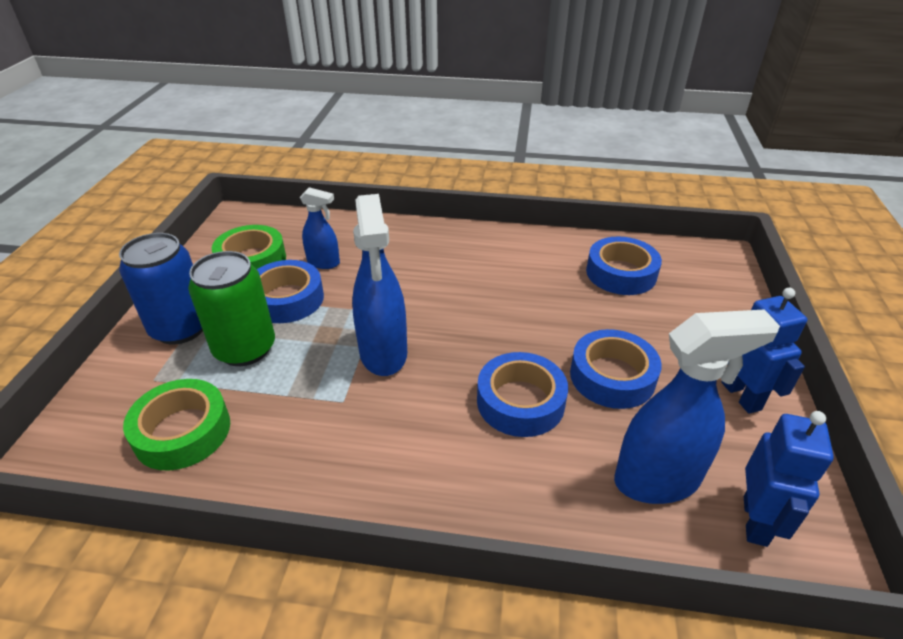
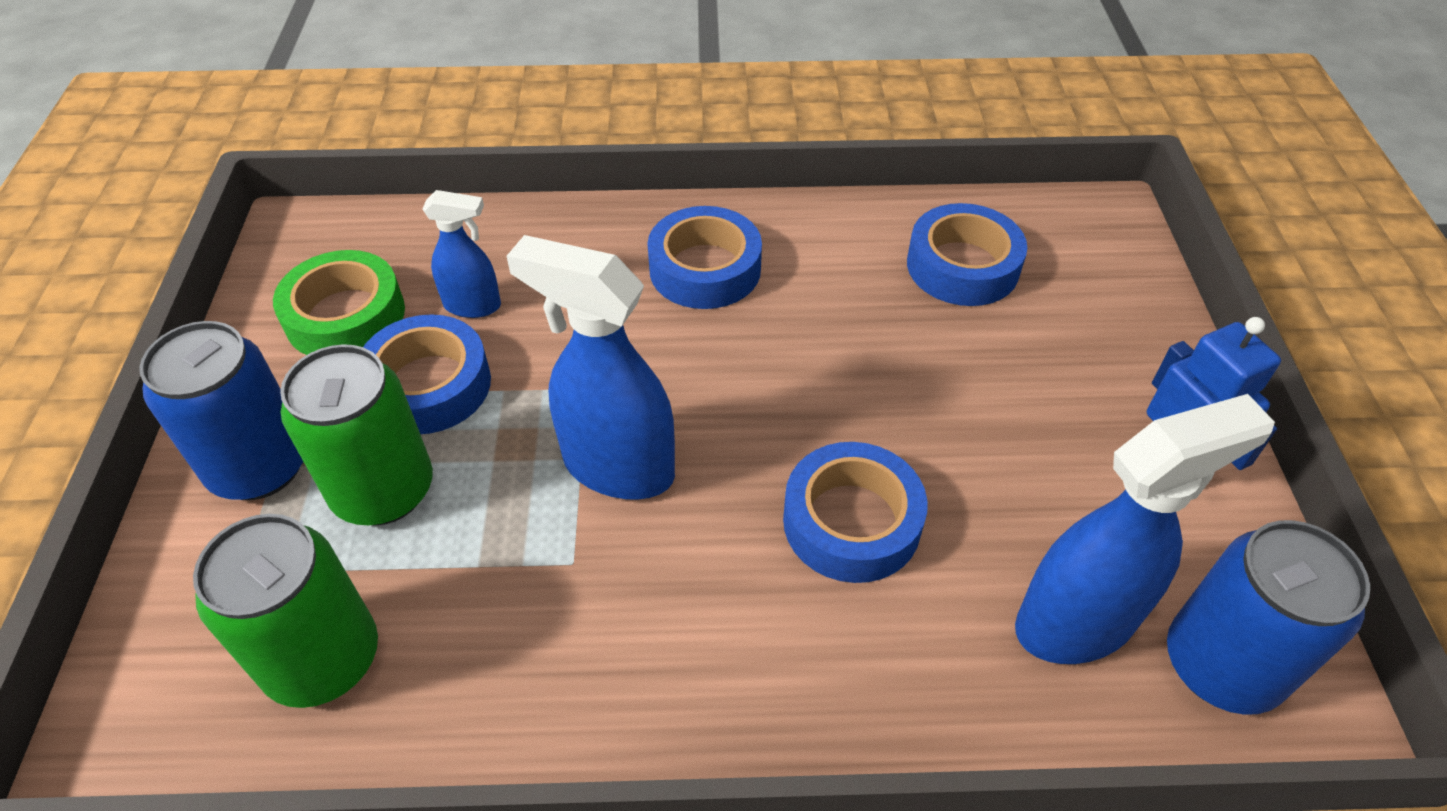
camera: 10 degrees left, 10 degrees up
(182, 431) = (323, 658): green tape -> green can
(383, 354) = (617, 467): blue spray bottle -> blue spray bottle turned 135 degrees clockwise
(612, 376) = (981, 456): blue tape -> blue tape (705, 269)
(755, 521) = (1221, 665): blue robot -> blue can

